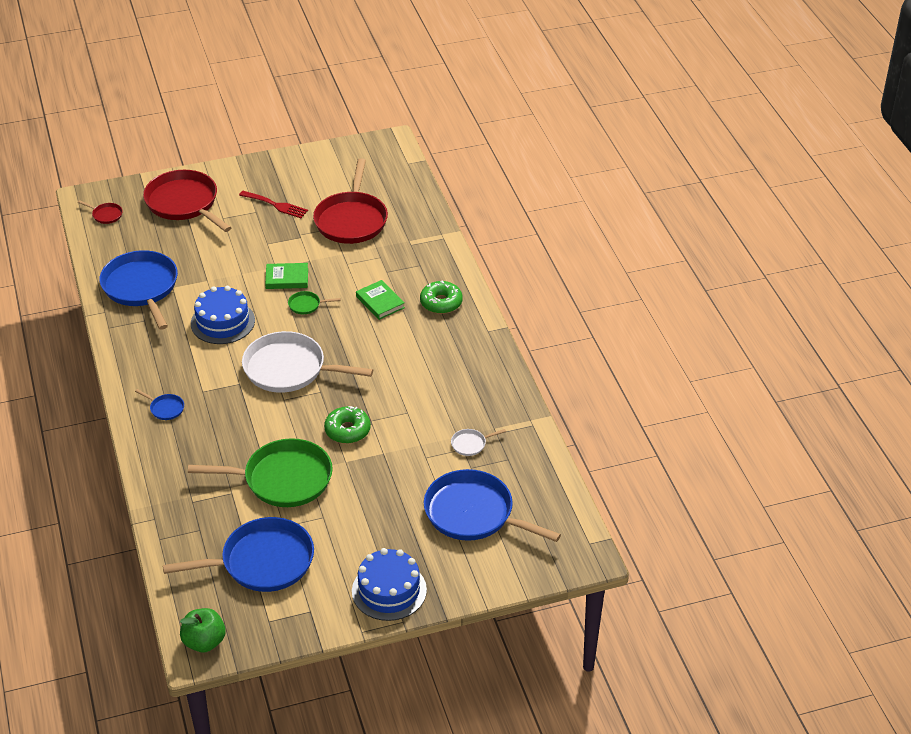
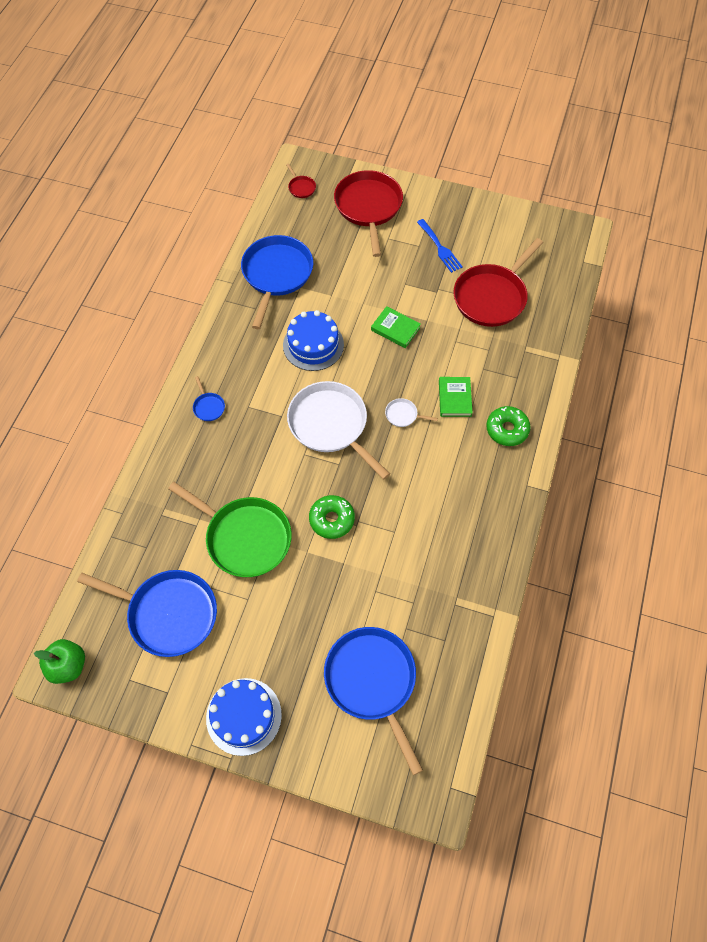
camera: 35 degrees right, 20 degrees up
(276, 205) = (440, 248): red fork -> blue fork
(306, 305) = (391, 366): green pan -> none
(470, 444) = (423, 602): white pan -> white pan (403, 415)

